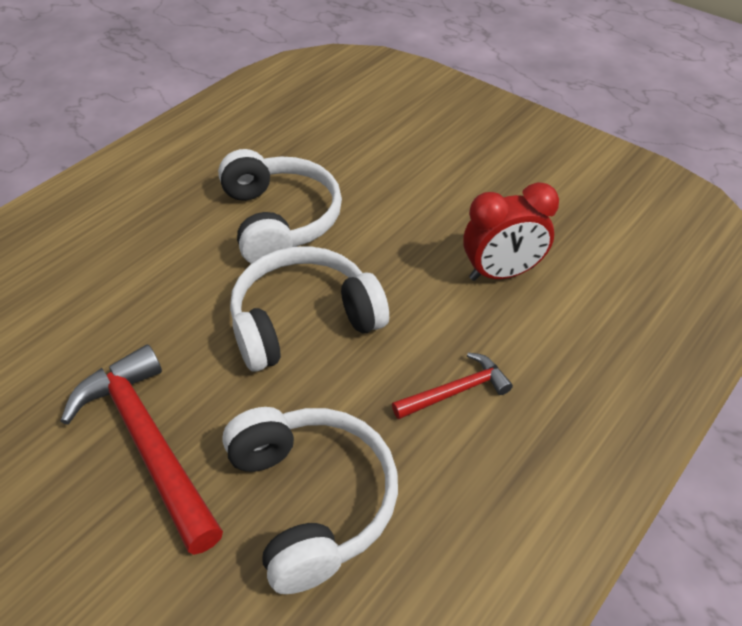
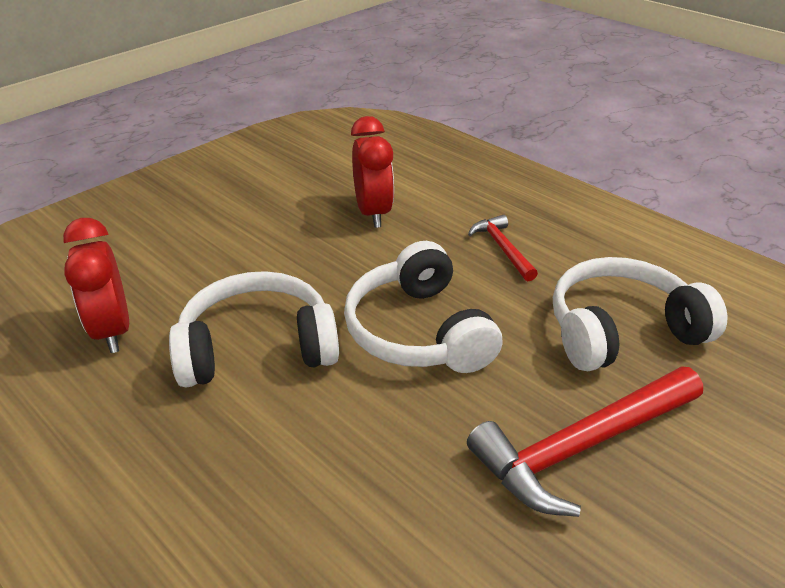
camera: 85 degrees left, 10 degrees down
(297, 143) = (112, 331): none -> red clock

